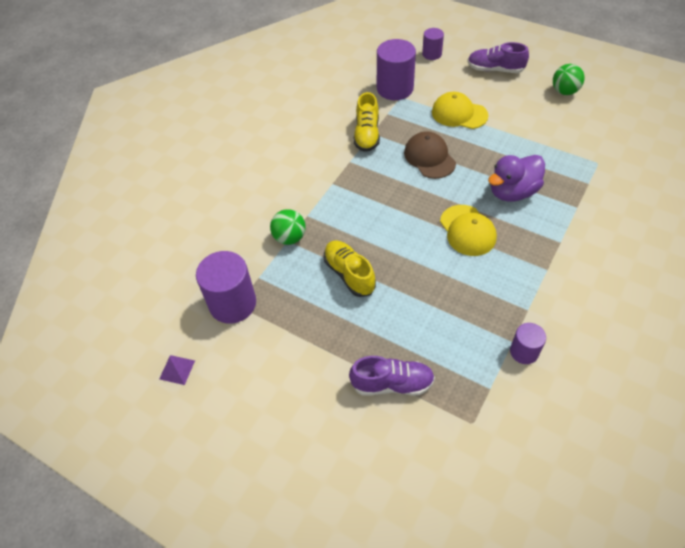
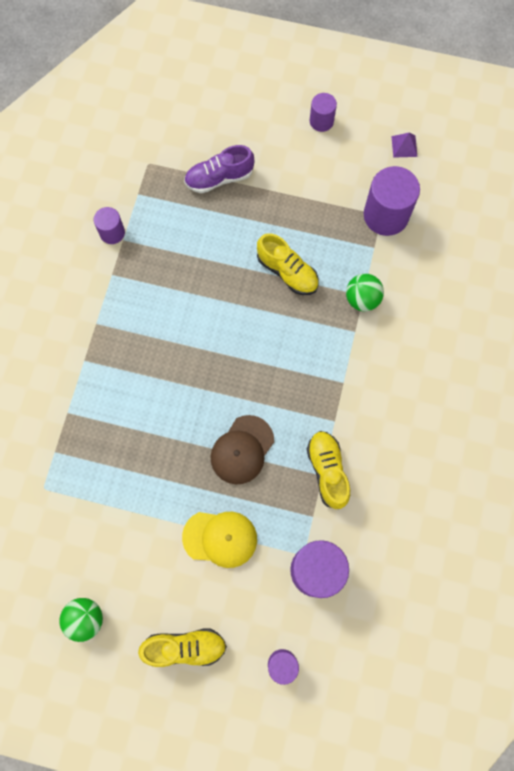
camera: 160 degrees right, 20 degrees up
(252, 423) = (321, 121): none -> purple cylinder
(429, 157) = (242, 450): brown cap -> brown cap turned 75 degrees clockwise
(467, 230) = (181, 352): yellow cap -> none
(495, 69) = (185, 647): purple shoe -> yellow shoe
(512, 192) = (139, 418): purple duck -> none

